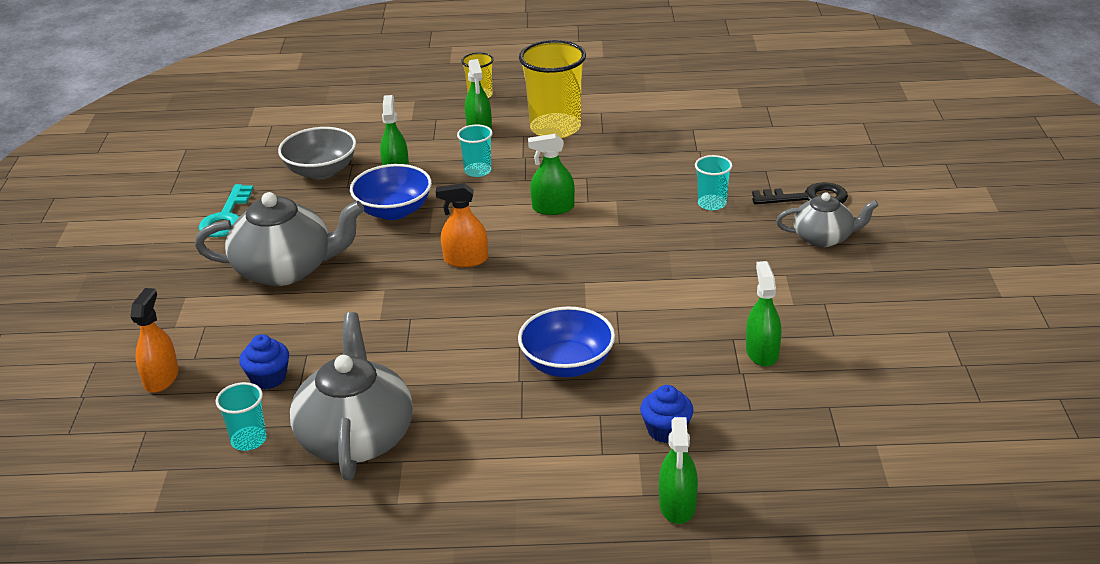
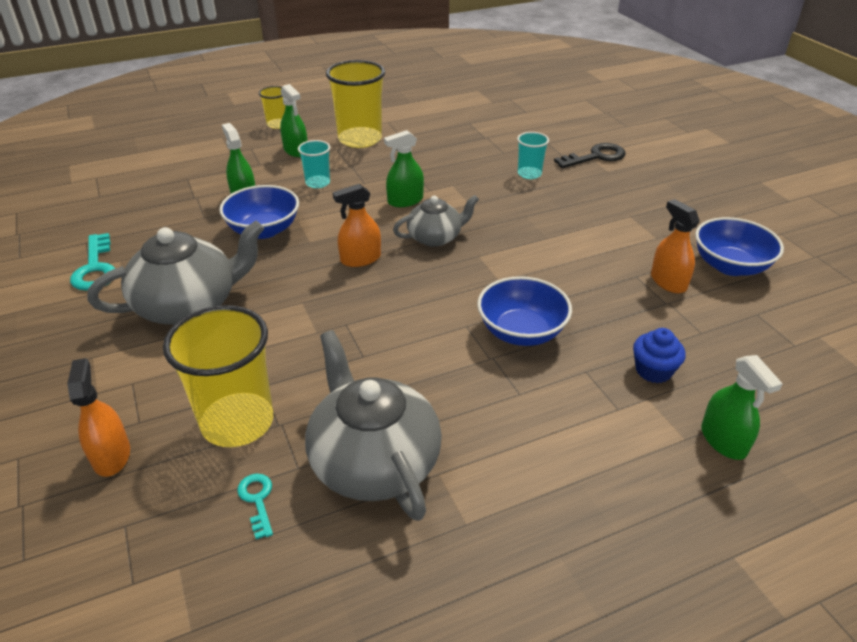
camera: 25 degrees left, 5 degrees up
(249, 440) = (257, 500): turquoise cup -> turquoise key
(268, 378) = (237, 422): blue cupcake -> yellow cup
(321, 171) = (170, 208): grey bowl -> none
(762, 352) = (668, 282): green spray bottle -> orange spray bottle
(824, 237) = (632, 183): grey teapot -> grey teapot (435, 237)
(849, 352) = (730, 266): none -> blue bowl

